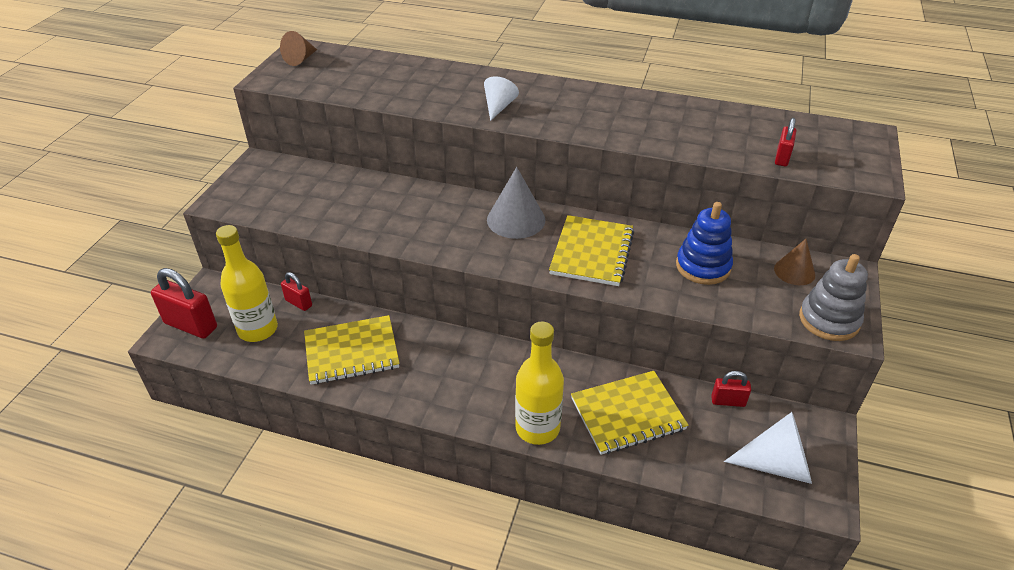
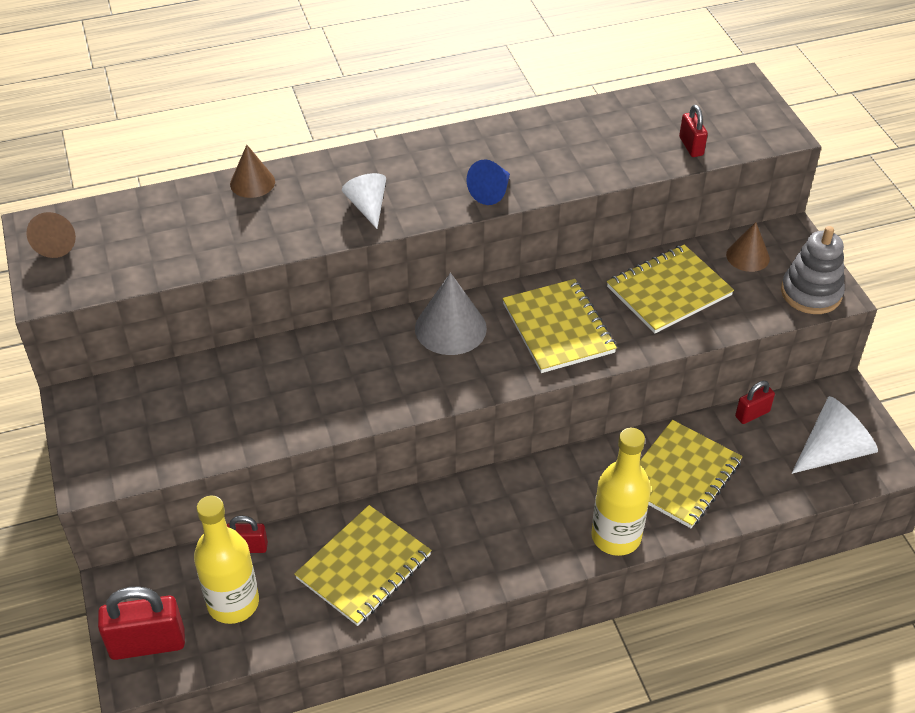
camera: 35 degrees left, 5 degrees up
(443, 69) = (252, 182): none -> brown cone
(592, 129) = (491, 192): none -> blue cone
(703, 266) = (669, 291): blue stacking toy -> yellow notebook

